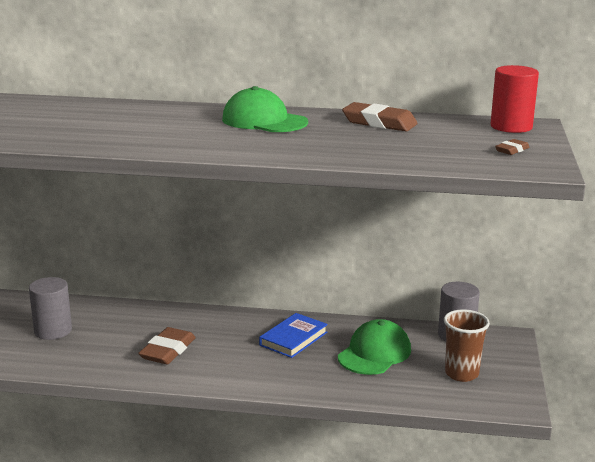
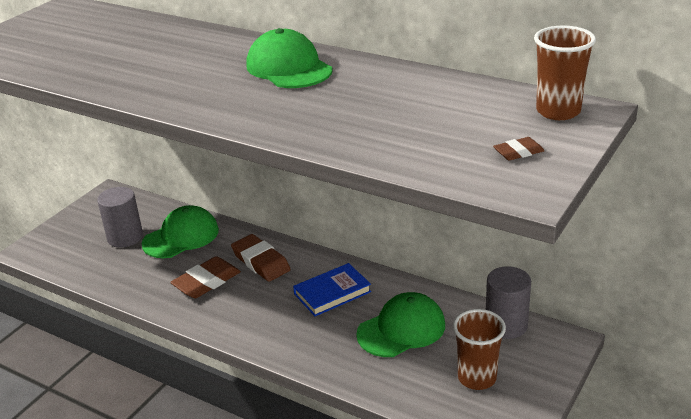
camera: 25 degrees right, 10 degrees up
(112, 321) = (181, 237): none -> green cap
(379, 123) = (408, 86): brown eraser -> brown eraser (261, 262)
(511, 127) = (558, 111): red cylinder -> brown cup

